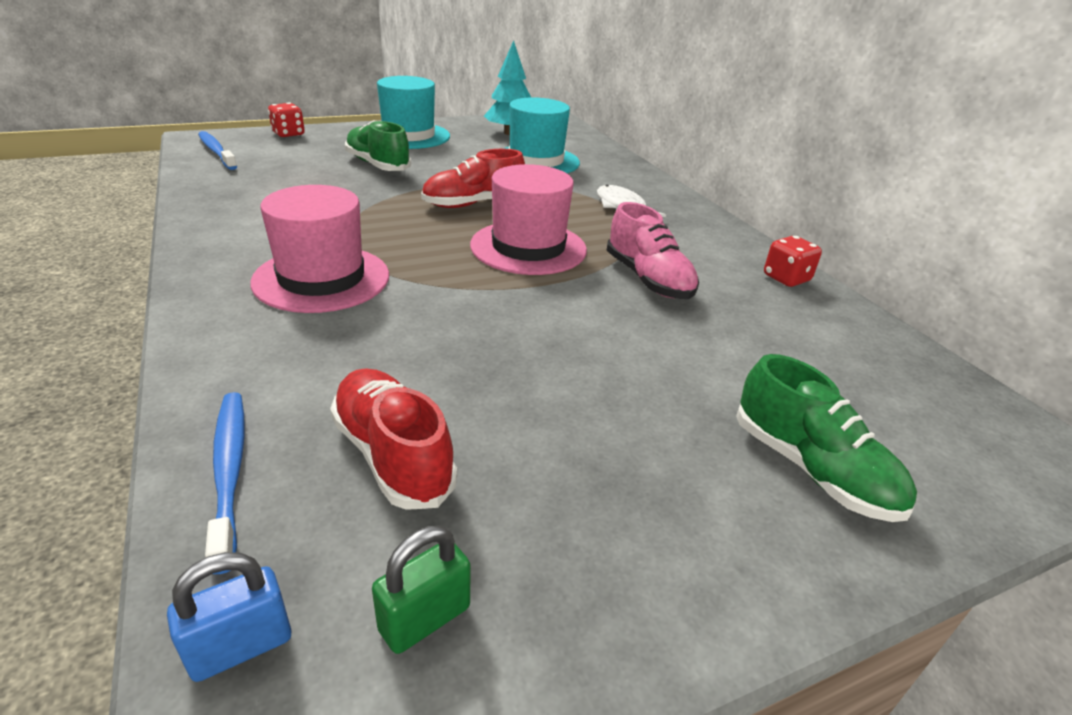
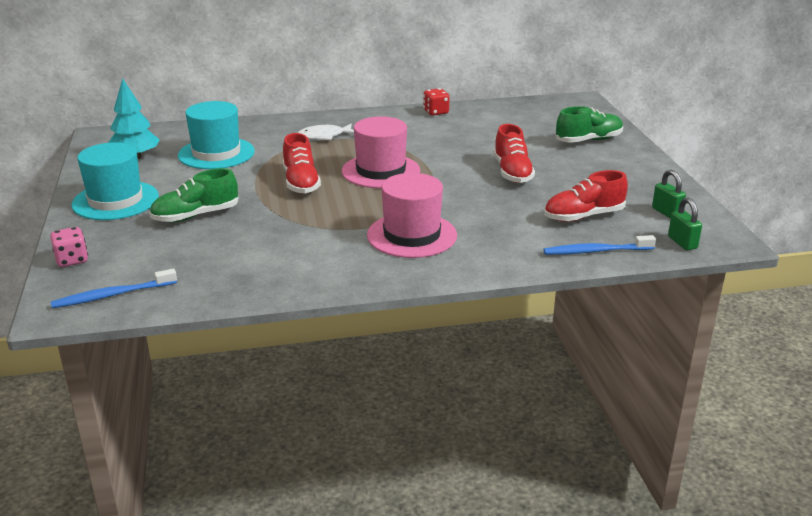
camera: 75 degrees left, 5 degrees down
(241, 646) = (682, 243): blue padlock -> green padlock
(288, 134) = (72, 260): red dice -> pink dice
(575, 361) = (512, 172): none -> red shoe
(648, 279) = (430, 144): pink shoe -> none

